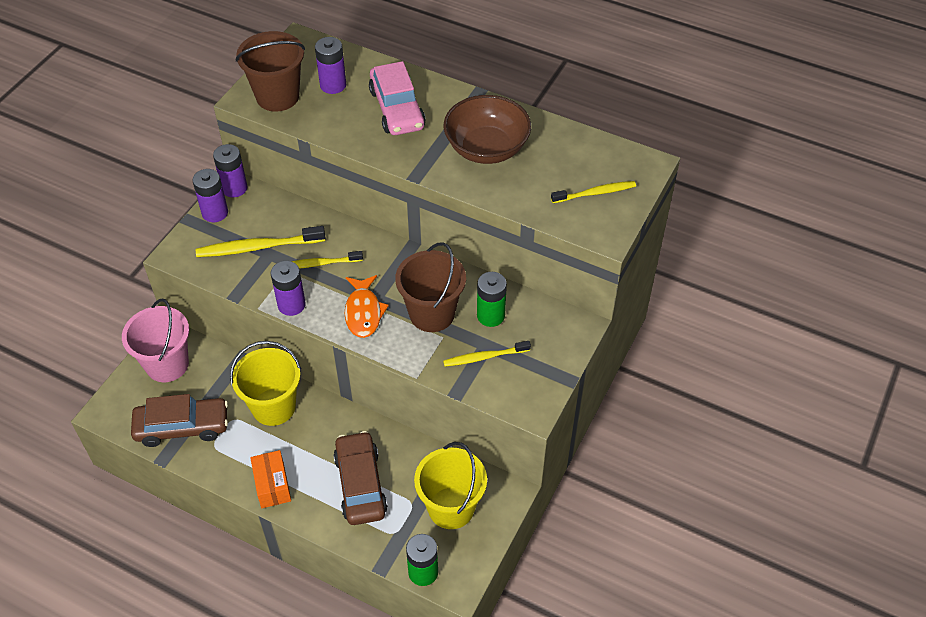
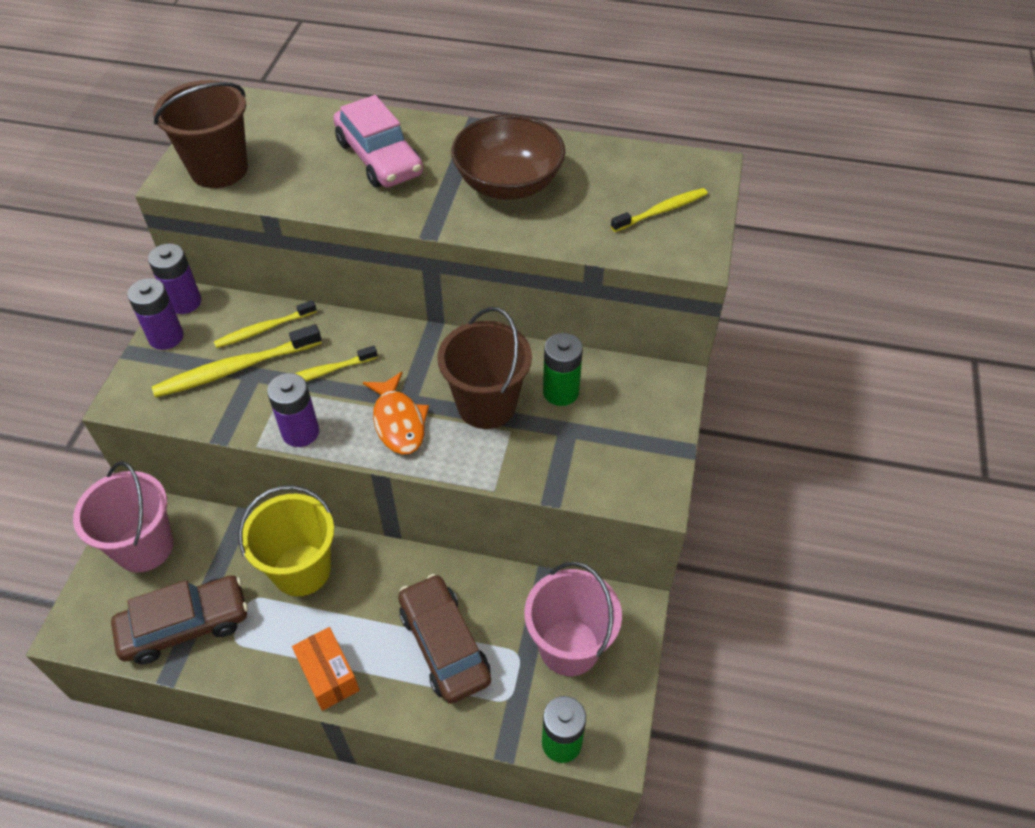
camera: 15 degrees left, 0 degrees up
(333, 85) = (288, 144): purple battery -> none
(451, 508) = (569, 647): yellow bucket -> pink bucket
(485, 357) = (571, 444): yellow toothbrush -> yellow toothbrush (264, 329)

